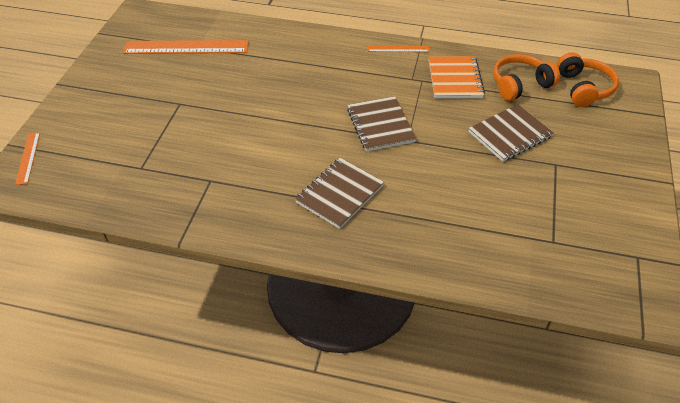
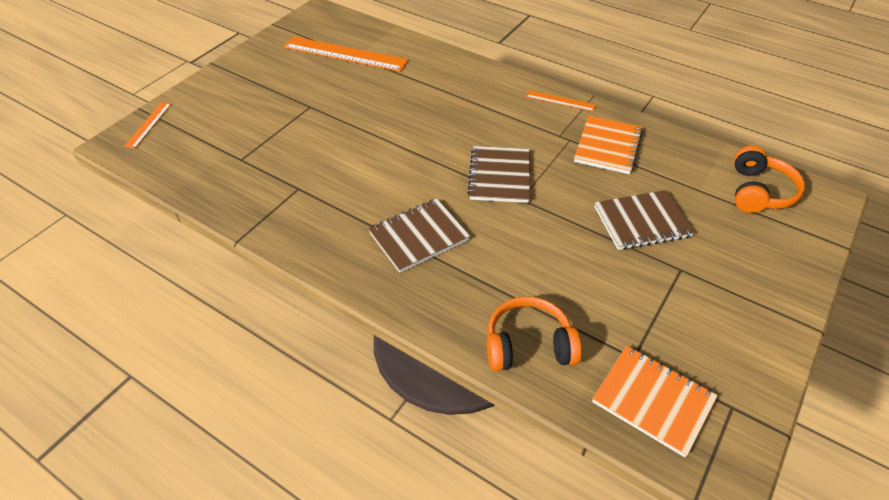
camera: 20 degrees right, 0 degrees up
(520, 85) = (682, 170): orange headphones -> orange headphones (528, 345)
(582, 270) = (653, 401): none -> orange notebook

